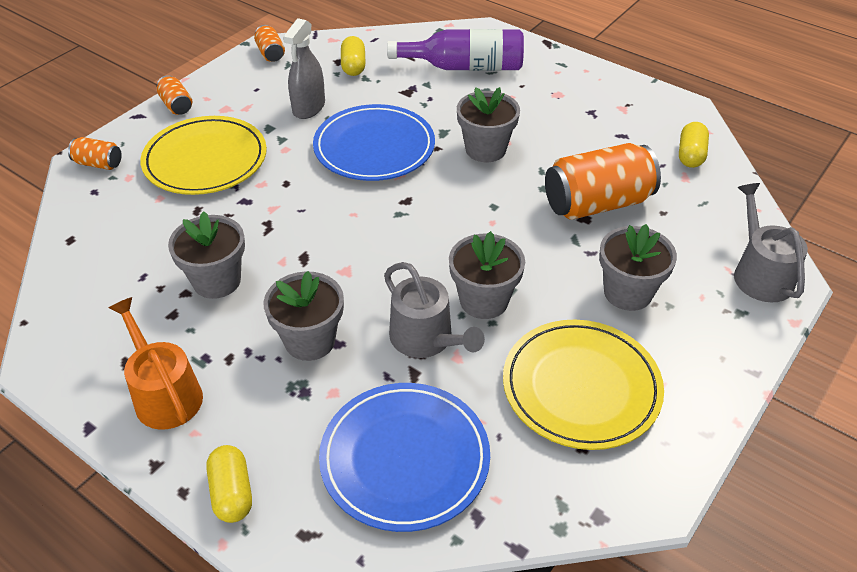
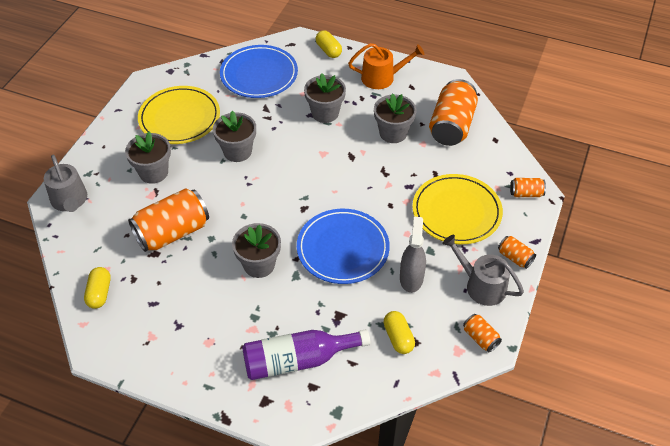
camera: 165 degrees right, 5 degrees up
(116, 274) = (451, 126): none -> orange can
(165, 394) = (382, 78): orange watering can -> orange watering can turned 45 degrees counterclockwise
(426, 339) = (264, 125): grey watering can -> grey watering can (481, 285)

